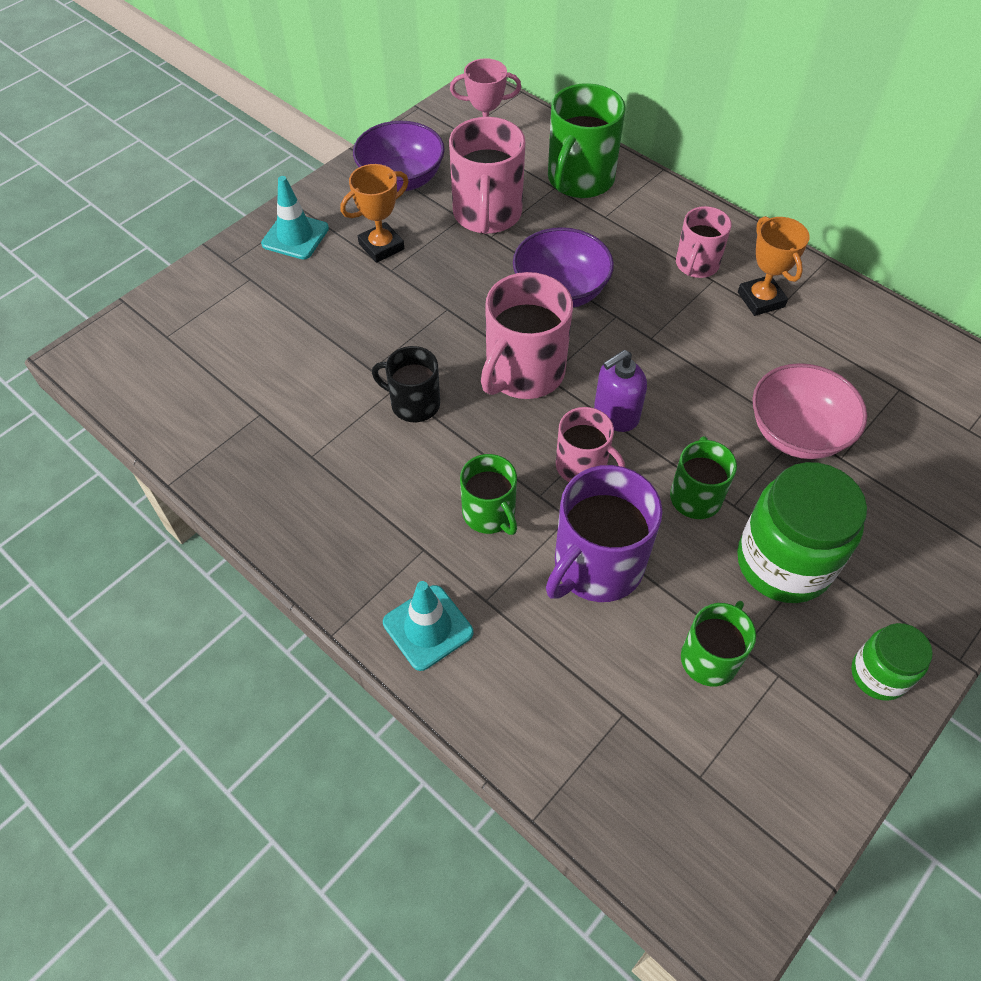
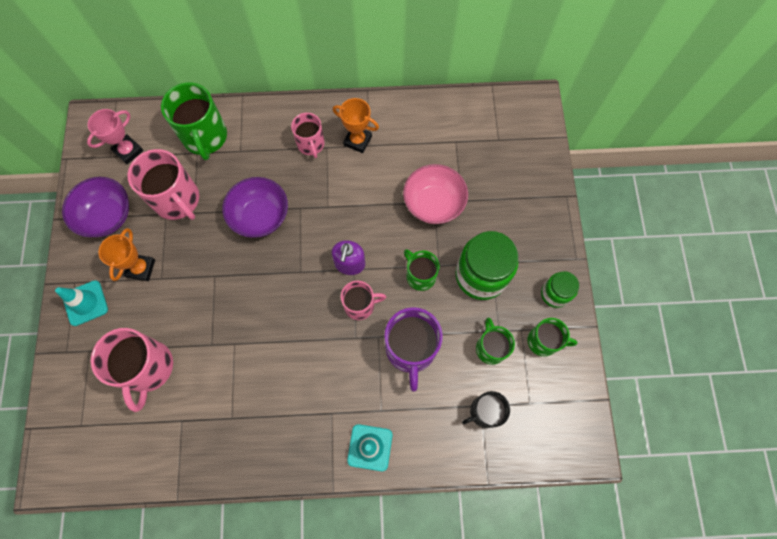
camera: 45 degrees left, 15 degrees up
(414, 403) = (252, 344): black mug -> black mug (484, 412)
(489, 513) = (343, 368): green mug -> green mug (543, 341)
(524, 372) = (287, 279): pink mug -> pink mug (148, 368)

